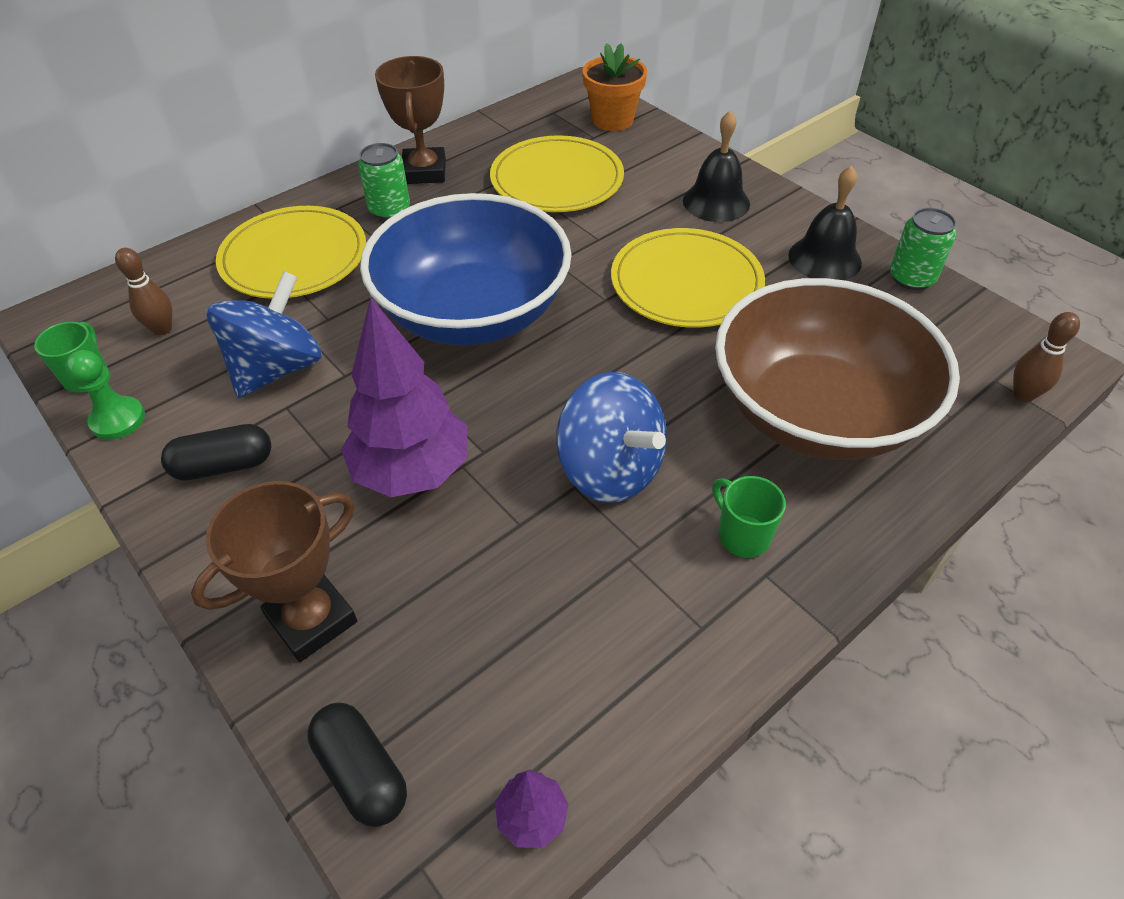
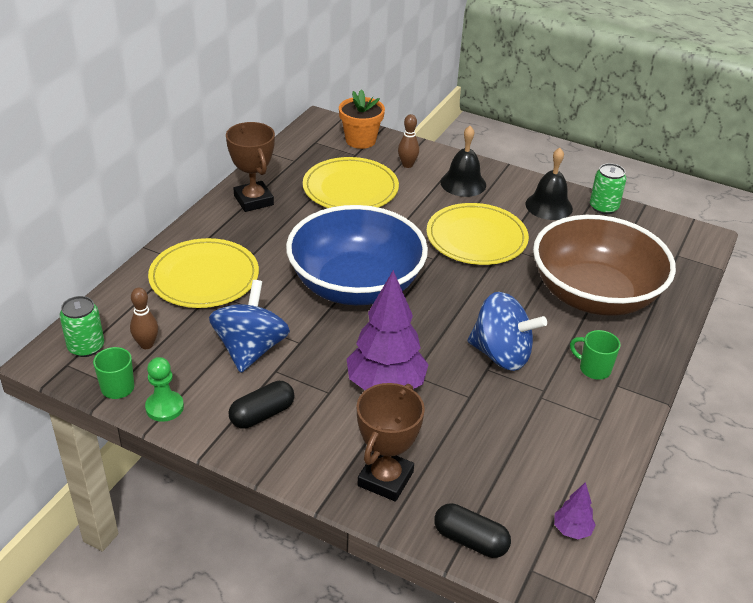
camera: 25 degrees left, 10 degrees down
(389, 210) = (248, 231): green can -> green can (86, 347)
(1023, 395) = (695, 259): brown bowling pin -> brown bowling pin (407, 165)

